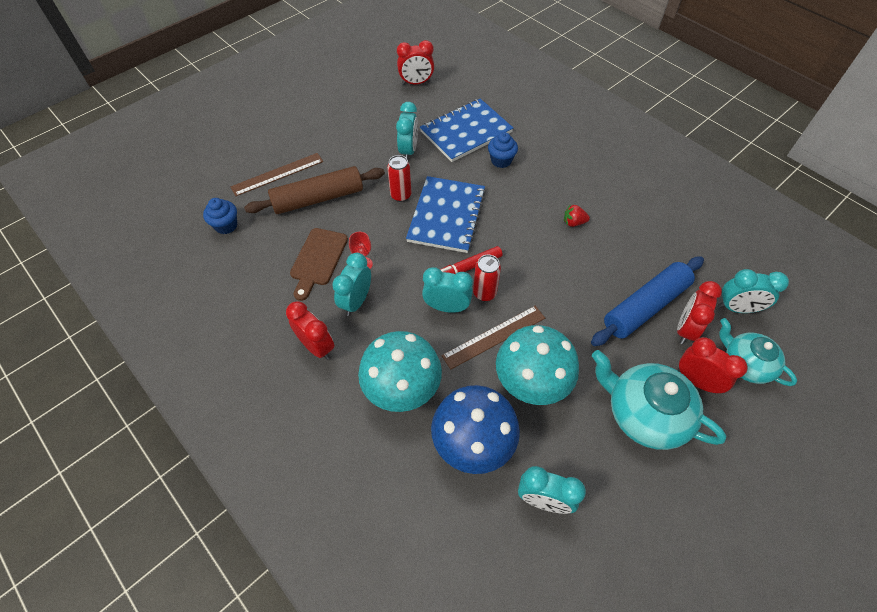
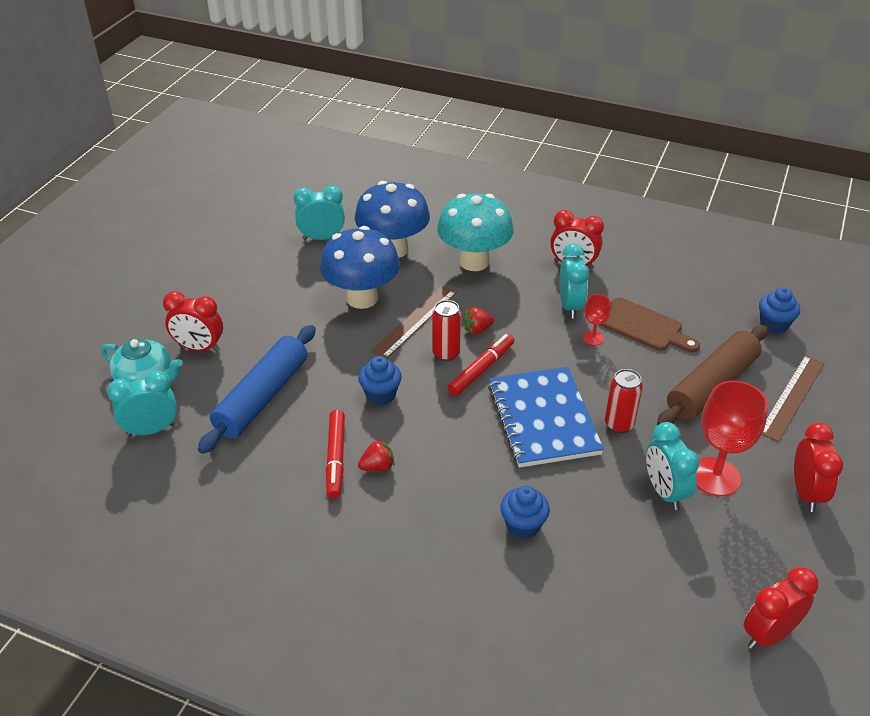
camera: 155 degrees right, 15 degrees down
(318, 260) = (643, 326): brown cutting board -> brown cutting board turned 135 degrees clockwise
(373, 148) = (715, 477): none -> red goblet
(447, 307) = (477, 329): turquoise clock -> red strawberry
(466, 132) = (608, 558): blue notebook -> none
(530, 384) = (362, 298): turquoise mushroom -> blue mushroom
(551, 275) = (380, 394): none -> blue cupcake
(600, 238) = (336, 458): none -> red marker
(644, 413) = (248, 309): turquoise teapot -> none
(685, 329) = (213, 389): red clock -> red clock (806, 493)

